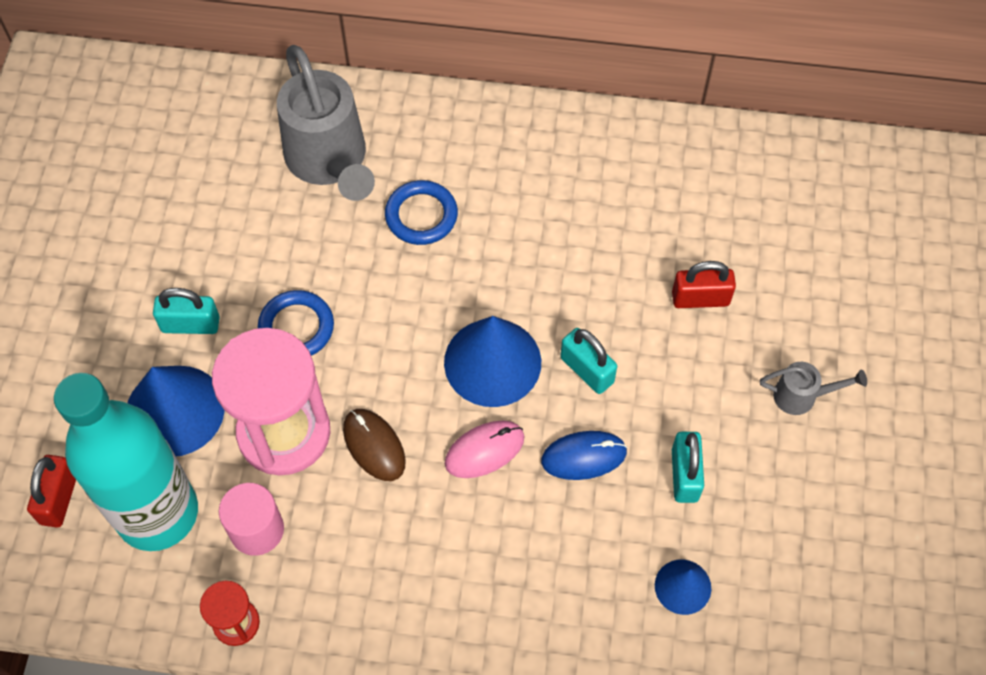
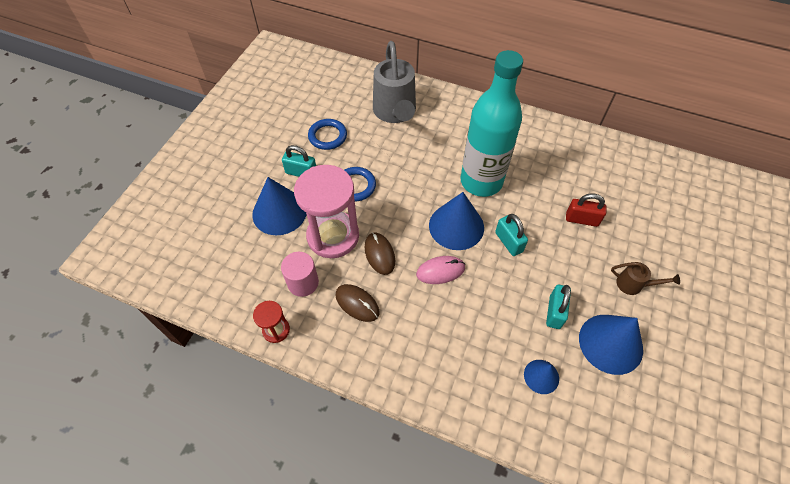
camera: 15 degrees right, 5 degrees down
(59, 498) = (205, 242): red padlock -> none
(157, 513) = (253, 261): turquoise bottle -> turquoise bottle (481, 181)
(359, 543) = (357, 303): none -> brown mouse
(421, 215) = (436, 147): blue ring -> blue ring (327, 136)
(583, 456) = (496, 288): blue mouse -> none
(780, 505) = (610, 343): none -> blue cone
(801, 396) = (633, 285): grey watering can -> brown watering can

